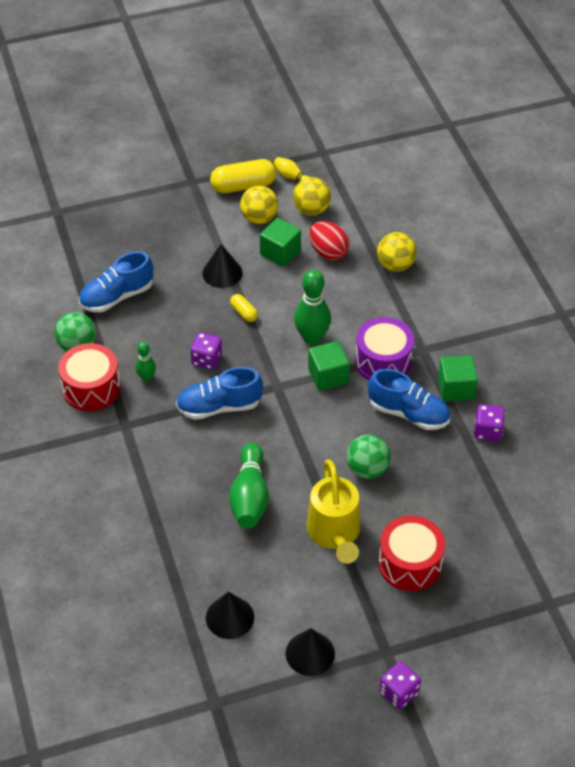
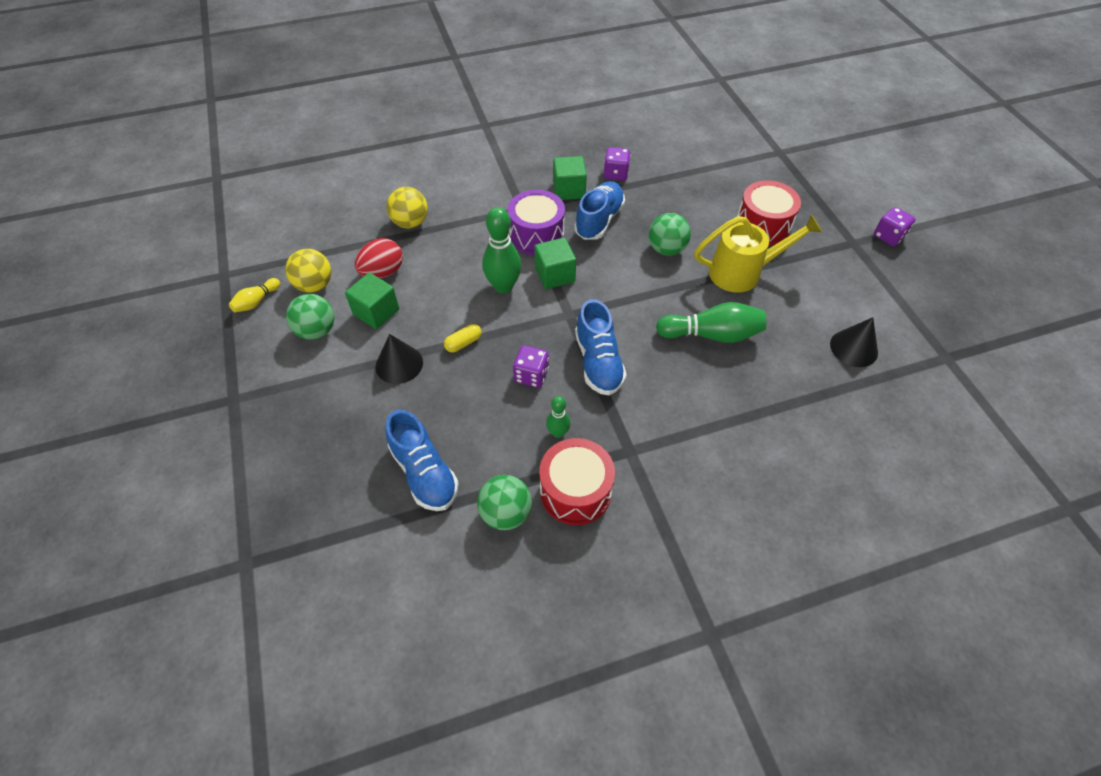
camera: 90 degrees left, 5 degrees up
(243, 186) = (257, 346): yellow capsule -> none
(259, 218) = (317, 331): yellow ball -> green ball
(310, 653) = (872, 290): black cone -> none

